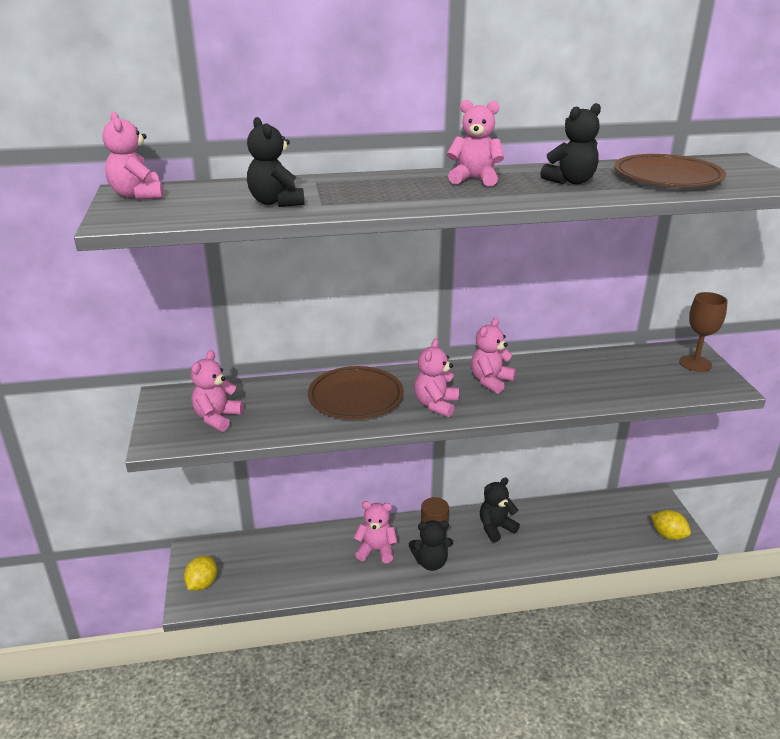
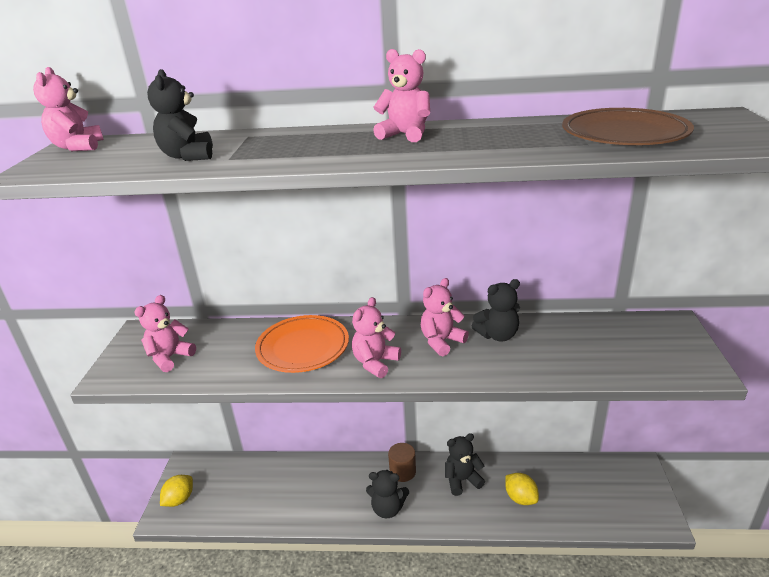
camera: 15 degrees right, 0 degrees up
(355, 397) = (303, 348): brown plate -> orange plate
(376, 550) = (341, 488): pink teddy bear -> none
(570, 181) = (507, 138): black teddy bear -> black teddy bear (498, 335)
(668, 535) = (642, 513): yellow lemon -> yellow lemon (520, 498)
(695, 363) = (674, 339): brown goblet -> none

